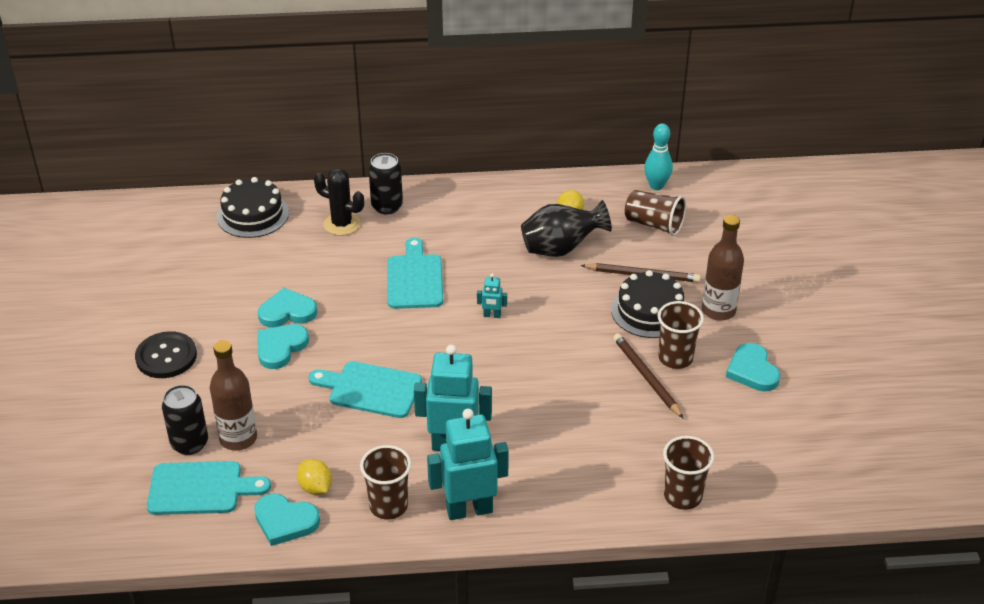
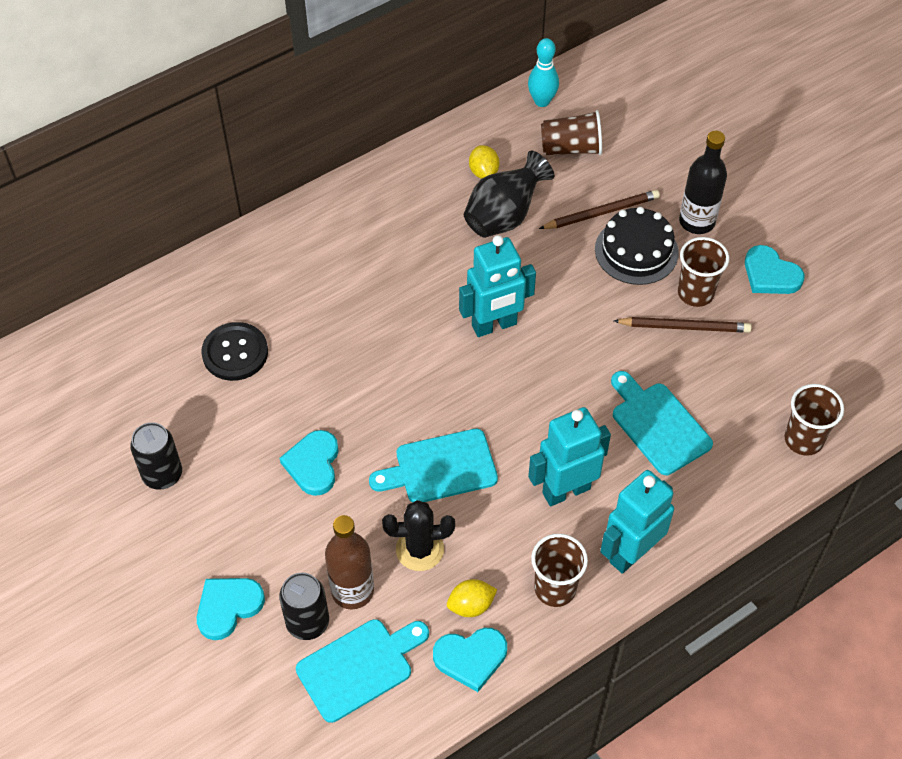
camera: 30 degrees left, 15 degrees up
(166, 357) = (201, 534): black button -> black button (235, 353)
(253, 214) = (157, 316): black cake -> none
(287, 312) = (287, 418): turquoise heart -> turquoise heart (228, 607)
(315, 487) = (471, 605): yellow lemon -> yellow lemon turned 45 degrees counterclockwise
(342, 224) = (262, 286): black cactus -> black cactus (420, 549)
(387, 206) = (293, 243): black can -> black can (162, 475)
(415, 279) = (387, 318): turquoise cutting board -> turquoise cutting board (658, 425)
(492, 315) = (494, 325): turquoise robot -> turquoise robot, size x2.29
(646, 377) = (684, 327): brown pencil -> brown pencil turned 150 degrees clockwise
(718, 310) = (696, 221): brown bottle -> black bottle

